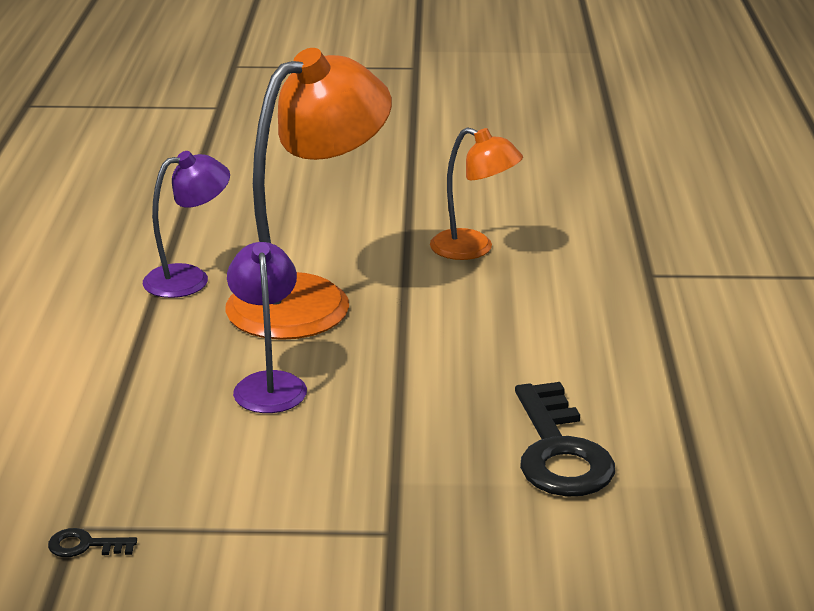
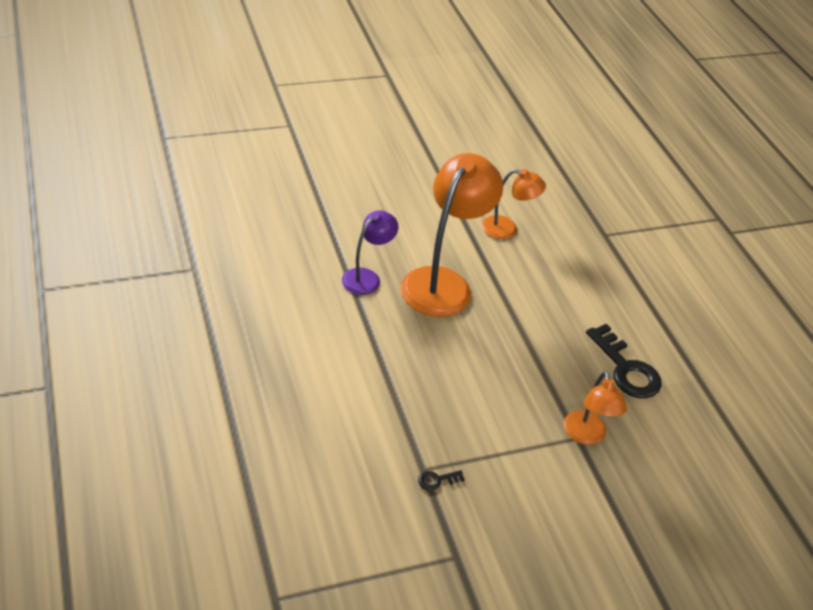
camera: 25 degrees left, 15 degrees up
(269, 384) = (459, 350): purple lamp -> none
(409, 532) = (586, 436): none -> orange lamp

